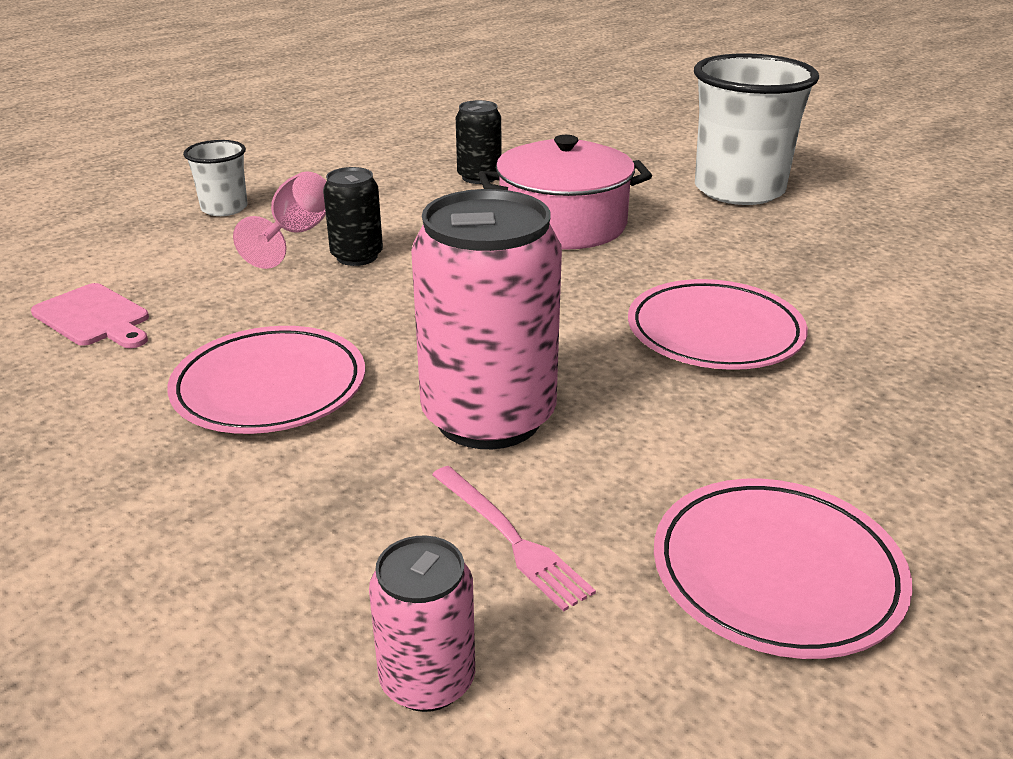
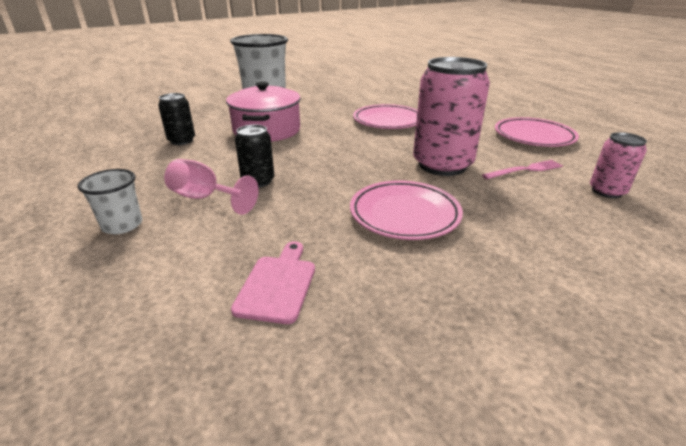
camera: 75 degrees left, 0 degrees up
(94, 318) = (278, 285): pink cutting board -> pink cutting board turned 45 degrees counterclockwise

